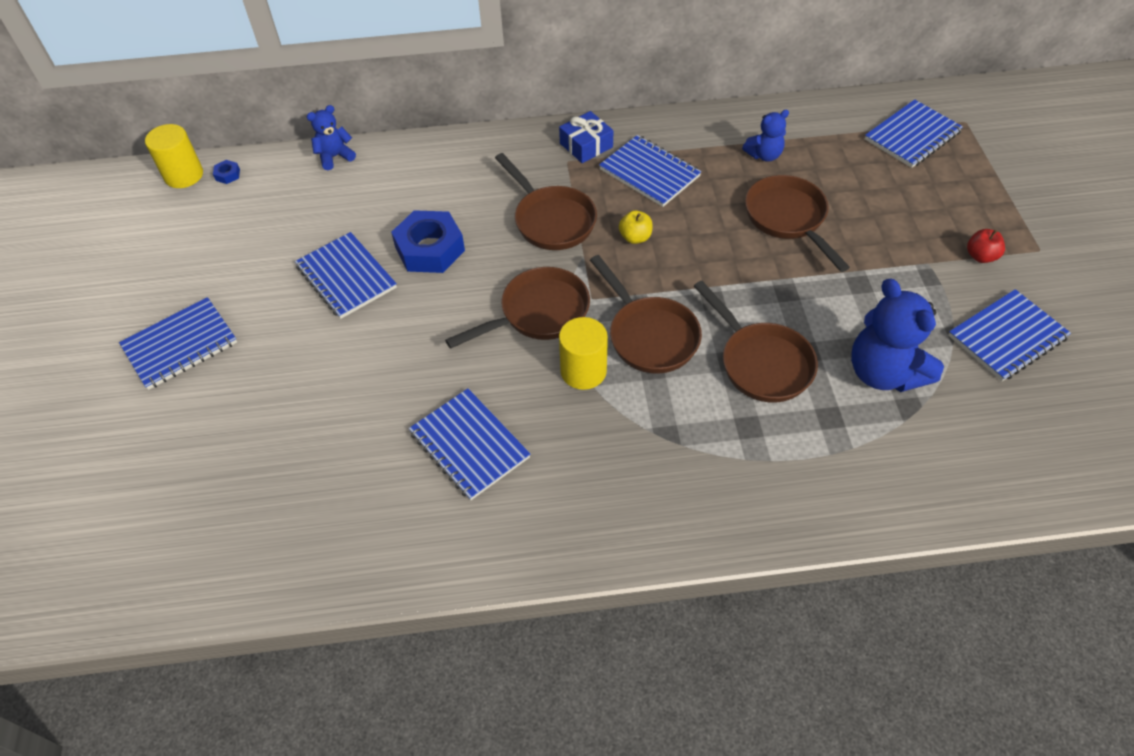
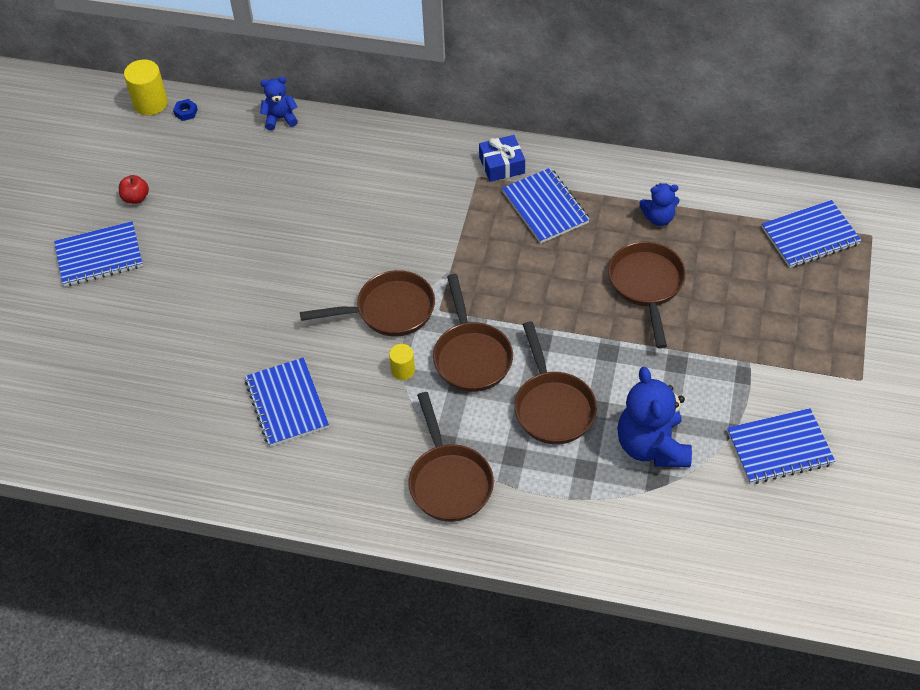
camera: 20 degrees right, 0 degrees up
(346, 277) = (247, 234): blue notebook -> none
(430, 249) = (325, 227): blue nut -> none
(551, 220) = (438, 229): brown pan -> brown pan (449, 481)
(583, 371) = (403, 370): yellow cylinder -> yellow cylinder, size x0.60
(635, 237) = (502, 265): yellow apple -> none
(980, 256) = (802, 369): red apple -> red apple (136, 198)

